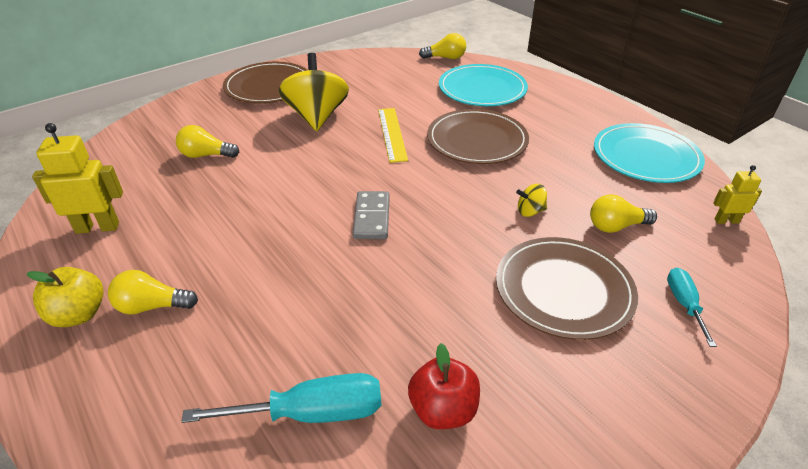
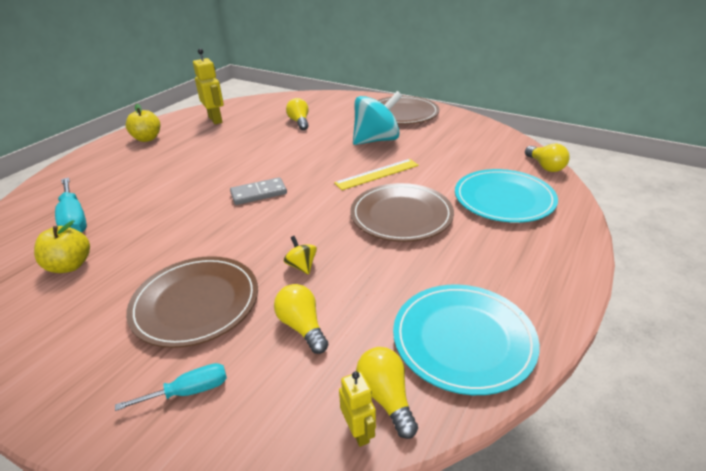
camera: 70 degrees right, 5 degrees down
(152, 306) = (155, 153): yellow light bulb -> yellow light bulb (386, 397)
(317, 116) = (376, 140): yellow spinning top -> turquoise spinning top
(443, 410) = (70, 266): red apple -> yellow apple

